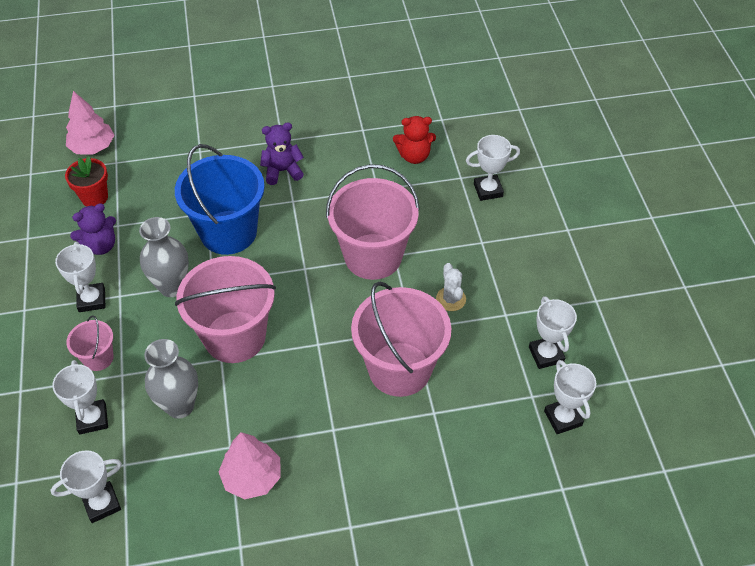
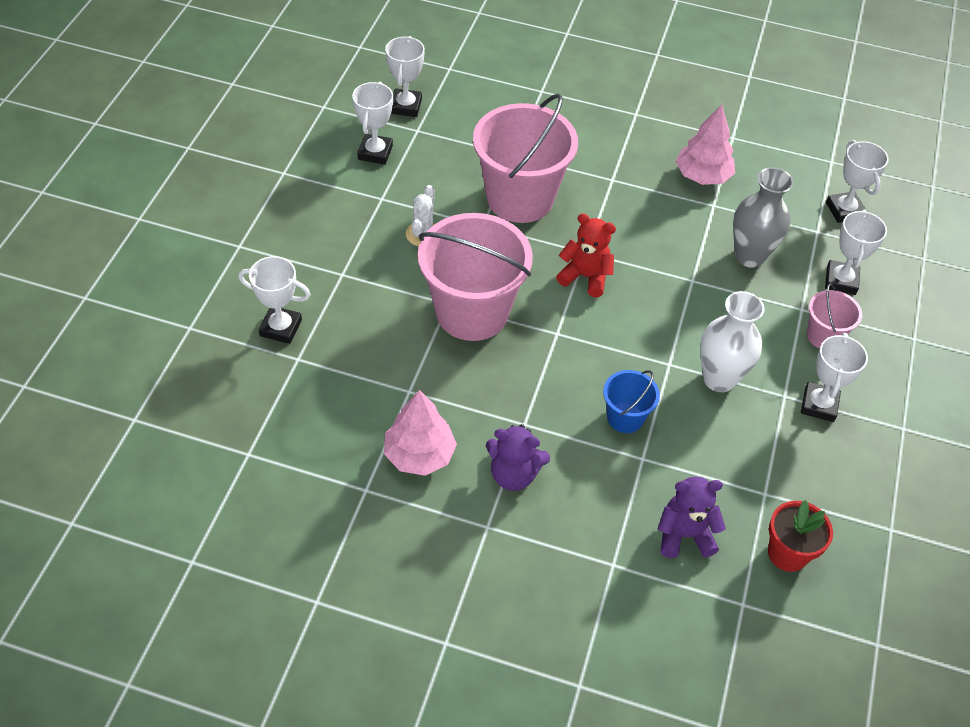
camera: 155 degrees left, 0 degrees up
(93, 147) = (772, 651): pink tree -> pink tree (419, 454)
(100, 246) = (794, 472): purple teddy bear -> purple teddy bear (684, 535)
(102, 504) = (844, 210): white trophy -> white trophy turned 75 degrees clockwise
(172, 287) = (719, 379): grey vase -> white vase
(228, 232) = (625, 417): blue bucket -> blue bucket, size x0.48
(235, 337) = (669, 295): pink bucket -> none
(414, 156) = (329, 415): red teddy bear -> red teddy bear (585, 277)

